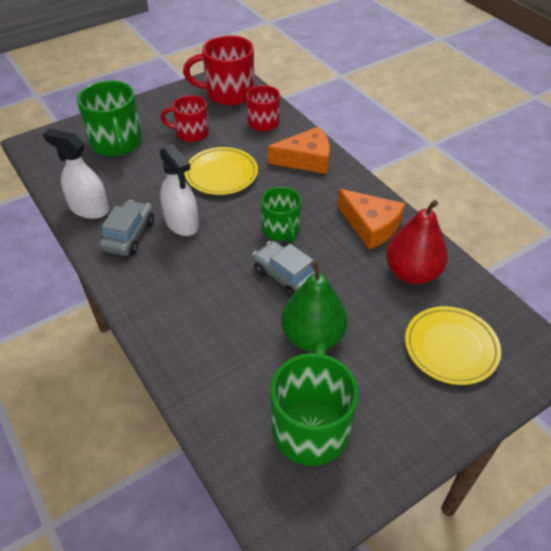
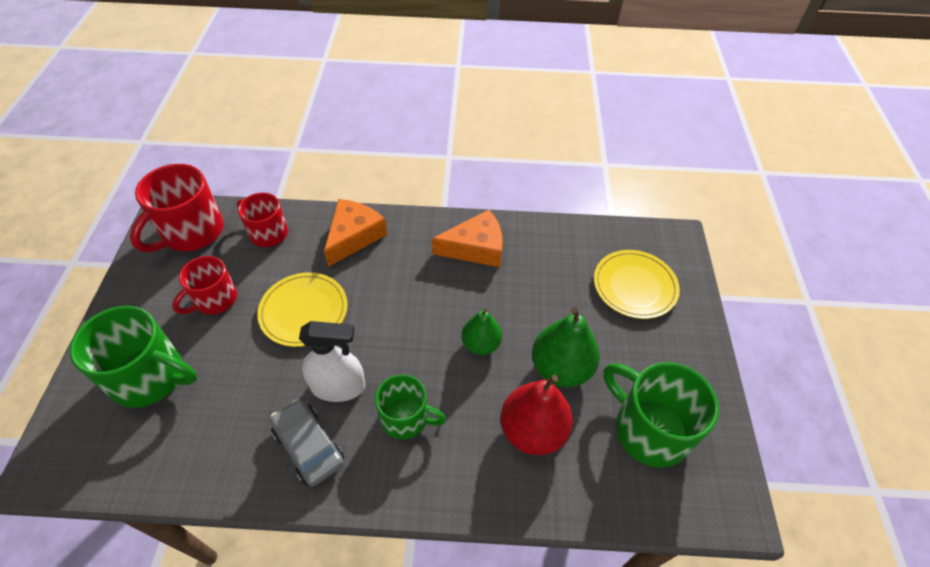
camera: 55 degrees left, 5 degrees up
(89, 208) = (228, 464): white spray bottle -> none
(281, 230) = (423, 312): green mug -> green mug (406, 418)
(286, 276) = (481, 344): grey car -> green pear
(412, 273) = (547, 258): red pear -> red pear (532, 430)

